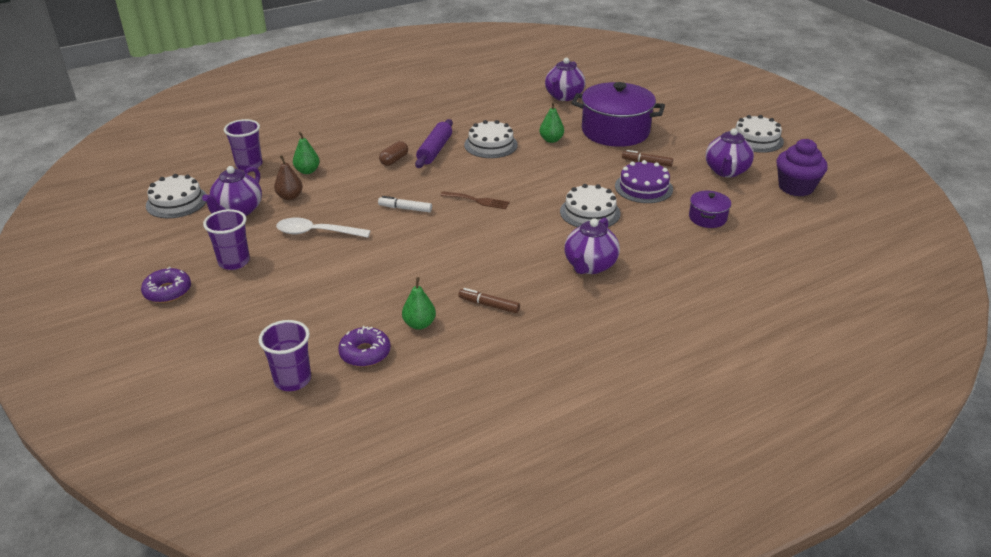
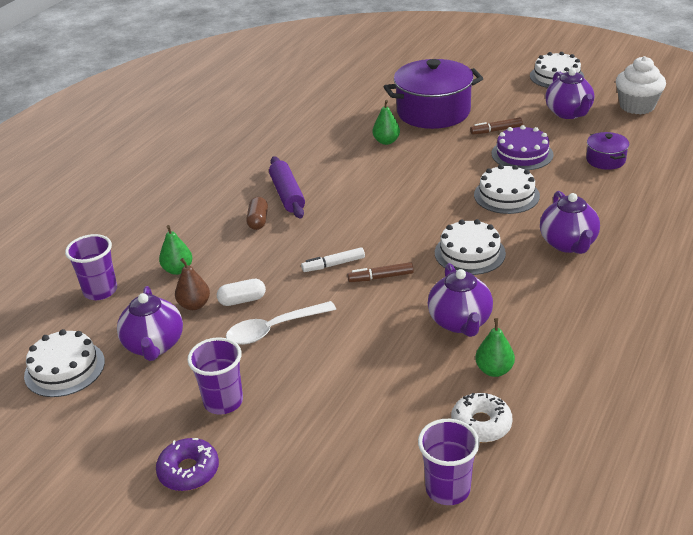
camera: 30 degrees left, 0 degrees up
(321, 206) = (242, 300): none -> white capsule
(365, 353) = (481, 424): purple donut -> white donut
(478, 201) = (393, 227): brown fork -> none
(489, 305) = (531, 321): brown marker -> brown marker (380, 277)
(490, 145) = (335, 168): white cake -> white cake (469, 253)
(564, 96) = (345, 96): purple teapot -> purple teapot (460, 322)
(796, 187) = (637, 106): purple cupcake -> white cupcake

